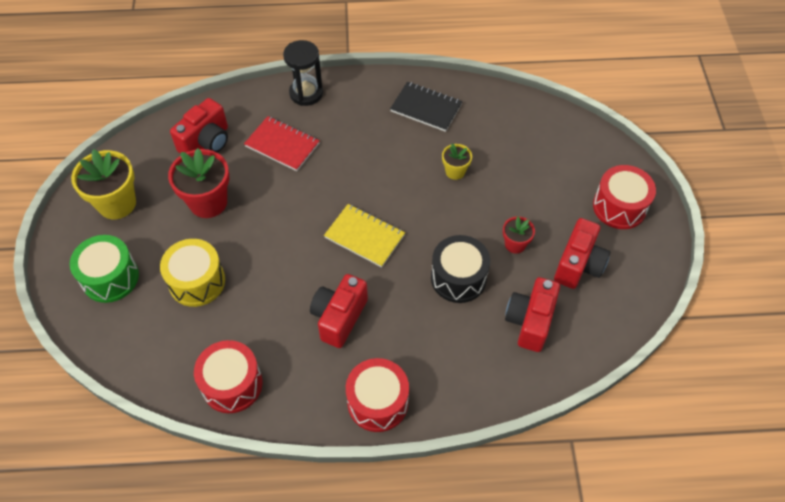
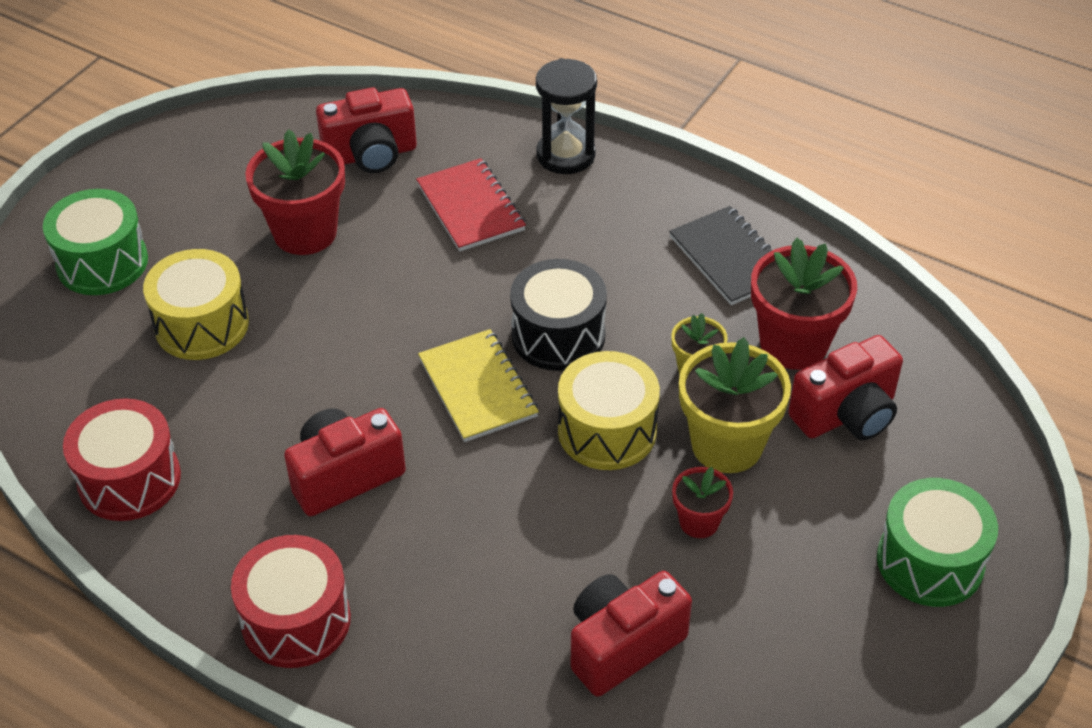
camera: 35 degrees right, 10 degrees down
(117, 203) = (190, 176): yellow flower pot -> yellow flower pot (726, 445)
(440, 224) = (607, 430): none -> yellow drum
(458, 278) = (566, 520): black drum -> black drum (558, 335)
(487, 136) = (793, 344): none -> red flower pot
(578, 265) = (778, 609): red camera -> red camera (846, 414)
(619, 207) = (930, 561): red drum -> green drum

